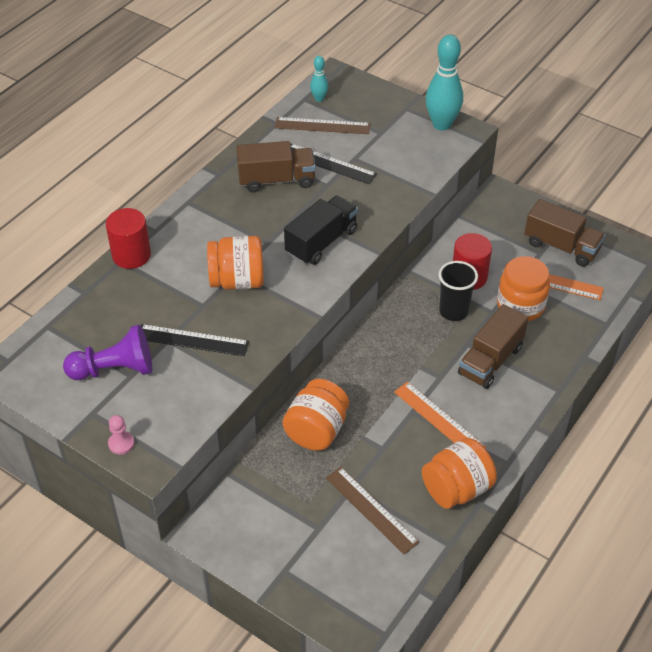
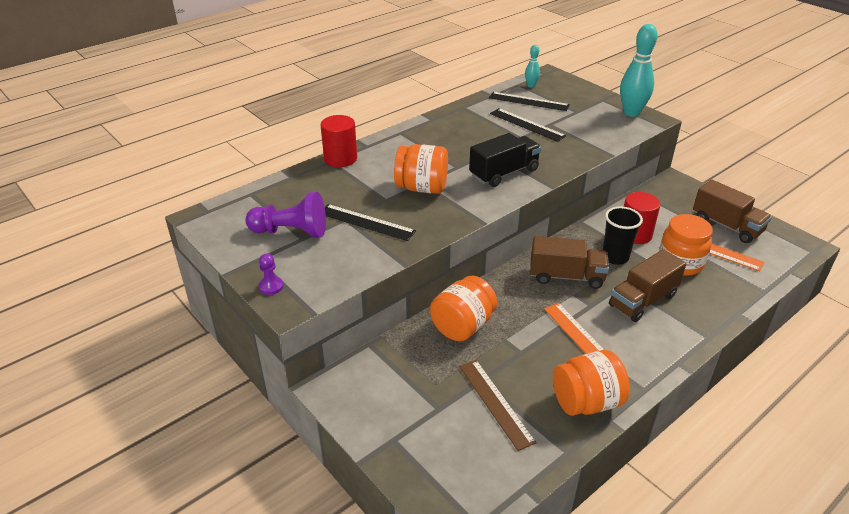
camera: 15 degrees right, 10 degrees down
(121, 443) = (271, 286): pink pawn -> purple pawn
(276, 180) = (479, 129): brown truck -> brown truck (566, 276)
(322, 126) = (528, 101): brown ruler -> black ruler

